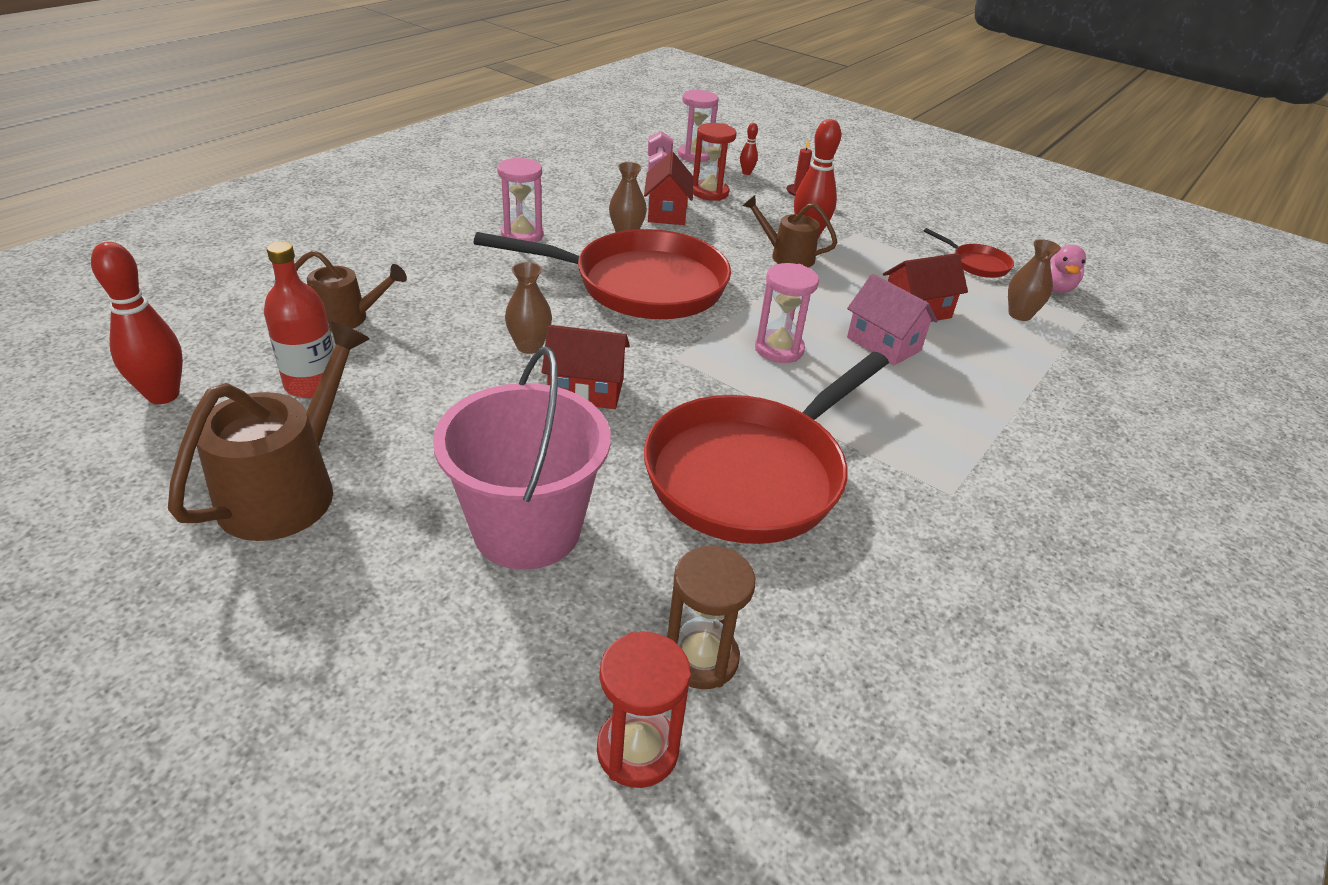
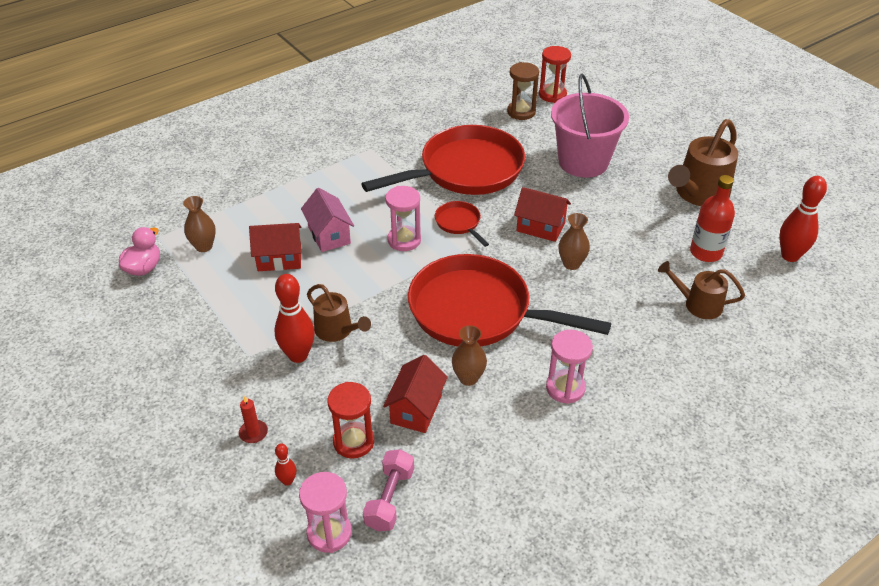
camera: 160 degrees left, 5 degrees up
(976, 264) = (177, 301): red pan -> red pan (459, 223)

